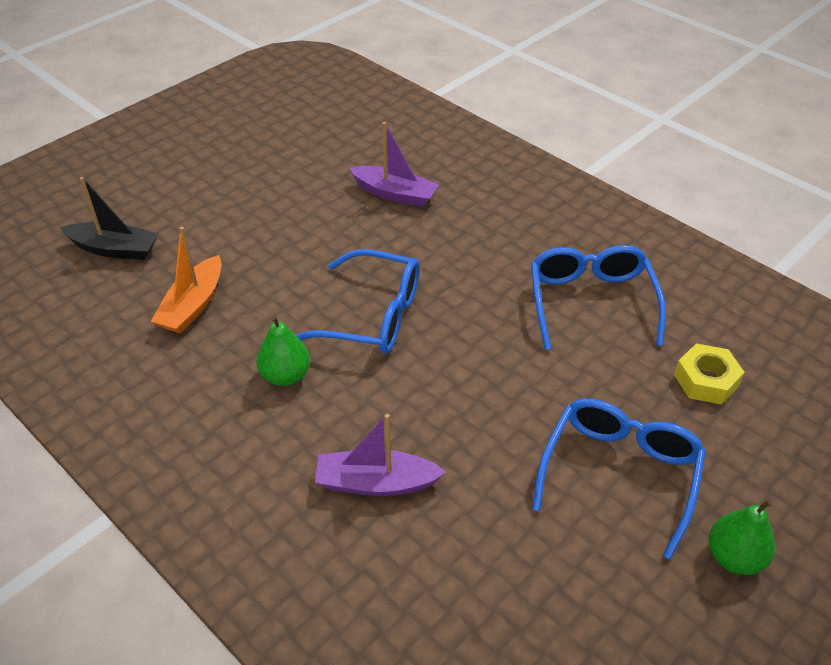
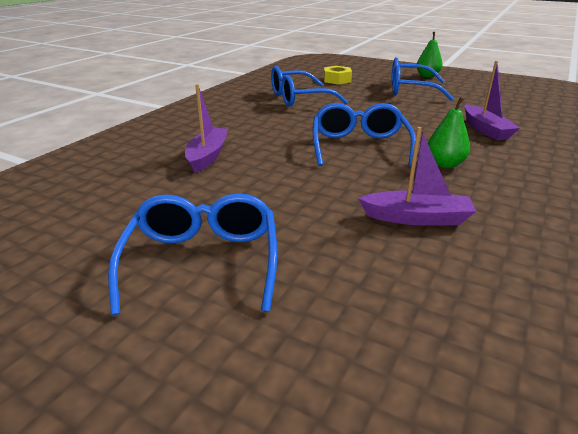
camera: 105 degrees left, 15 degrees down
(114, 249) = (379, 300): black boat -> none
(193, 305) = (417, 218): orange boat -> purple boat
(209, 179) = (202, 262): none -> blue glasses

